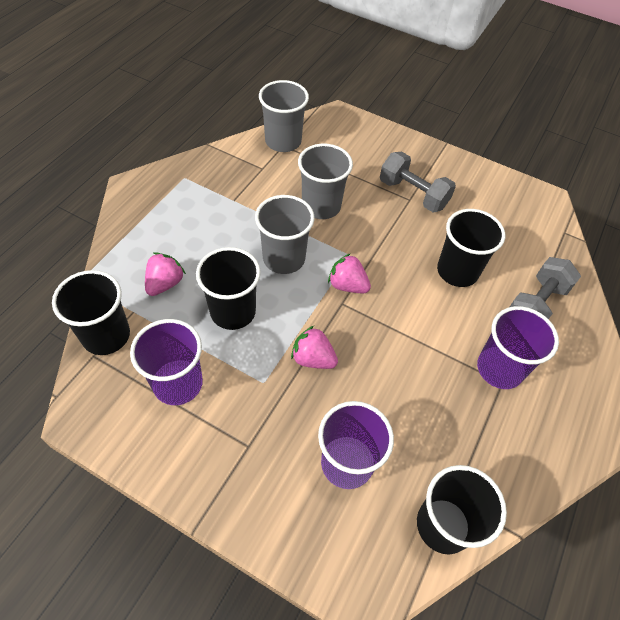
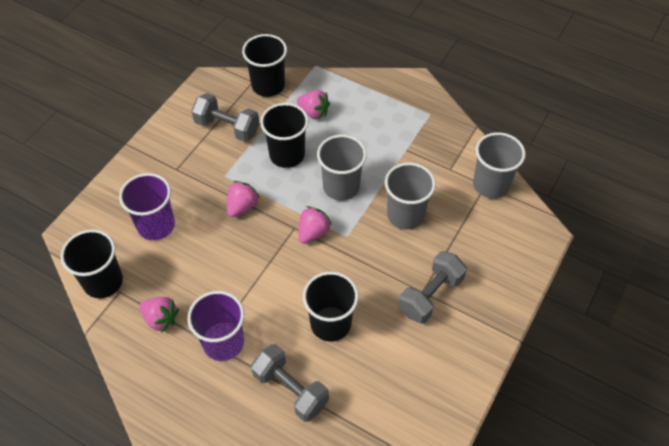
camera: 95 degrees right, 0 degrees up
(178, 383) = (227, 127): purple cup -> grey dumbbell
(484, 441) = (161, 319): none -> pink strawberry

